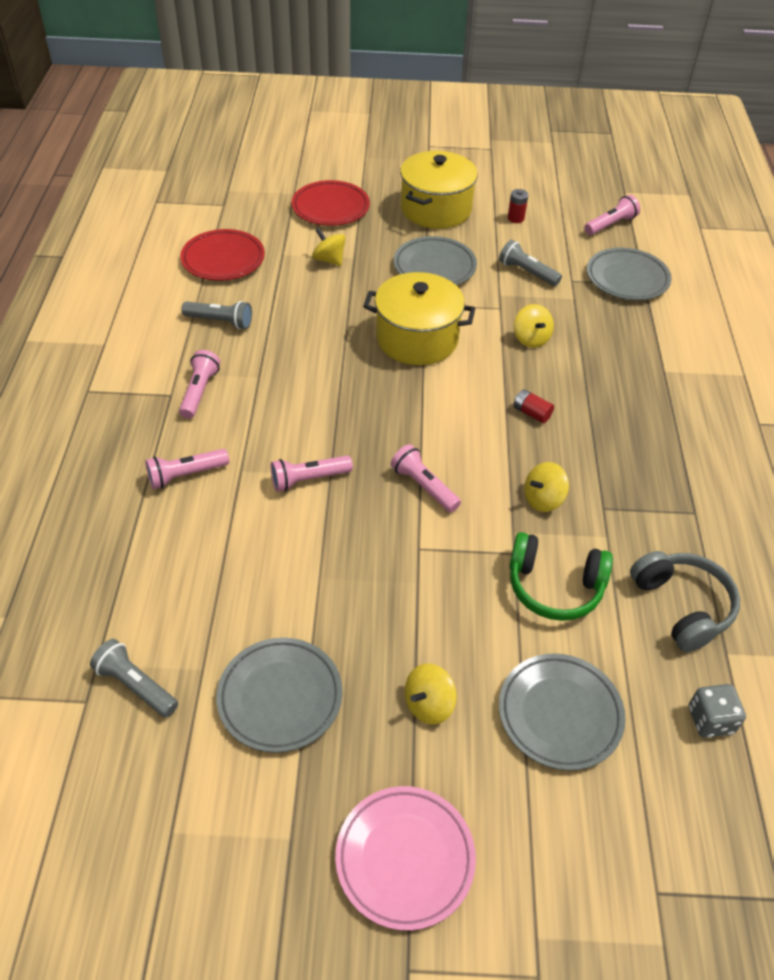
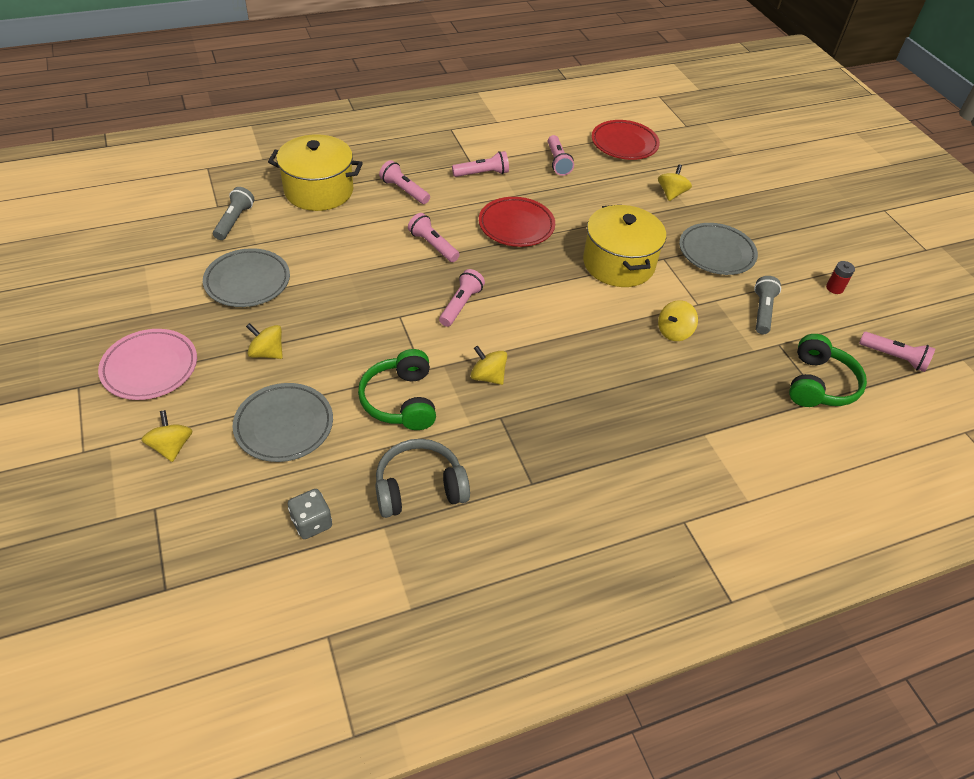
camera: 65 degrees right, 0 degrees up
(220, 321) = (557, 162): grey flashlight -> pink flashlight
(330, 208) = (736, 177): red plate -> red plate (516, 226)
(436, 209) = (795, 235): yellow pot -> yellow pot (319, 191)
(531, 413) = (581, 350): red battery -> none
(560, 853) = (172, 446): none -> yellow spinning top
(627, 278) = (819, 384): grey plate -> green headphones
(682, 606) = (419, 488): grey headphones -> grey headphones turned 150 degrees counterclockwise

